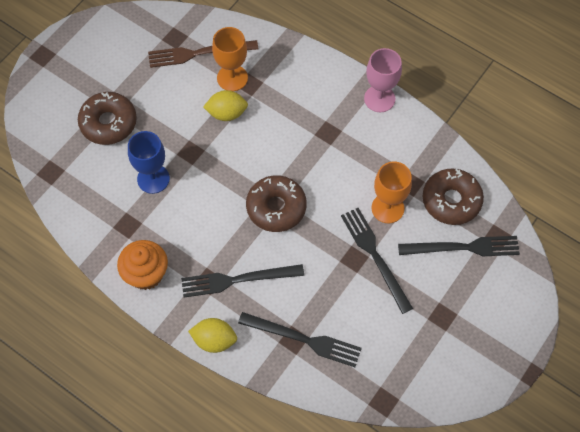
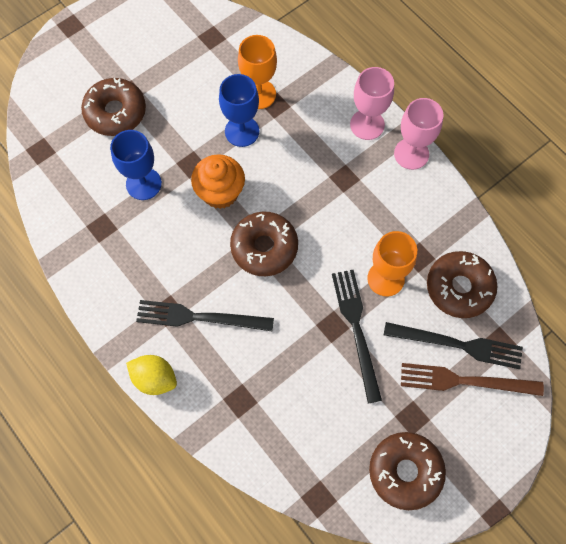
camera: 15 degrees right, 5 degrees up
(146, 274) = (105, 286): orange cupcake -> orange cupcake (220, 192)
(198, 53) = (231, 59): brown fork -> brown fork (465, 381)
(227, 113) = (242, 131): yellow lemon -> blue goblet
(304, 339) = (251, 403): black fork -> none
(334, 82) = (367, 124): none -> pink goblet
(449, 361) = (405, 471): none -> brown donut

